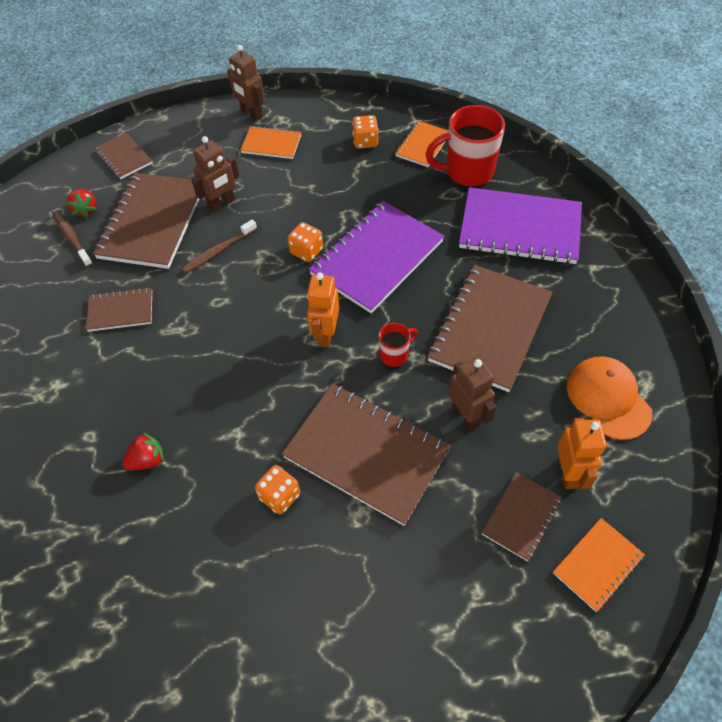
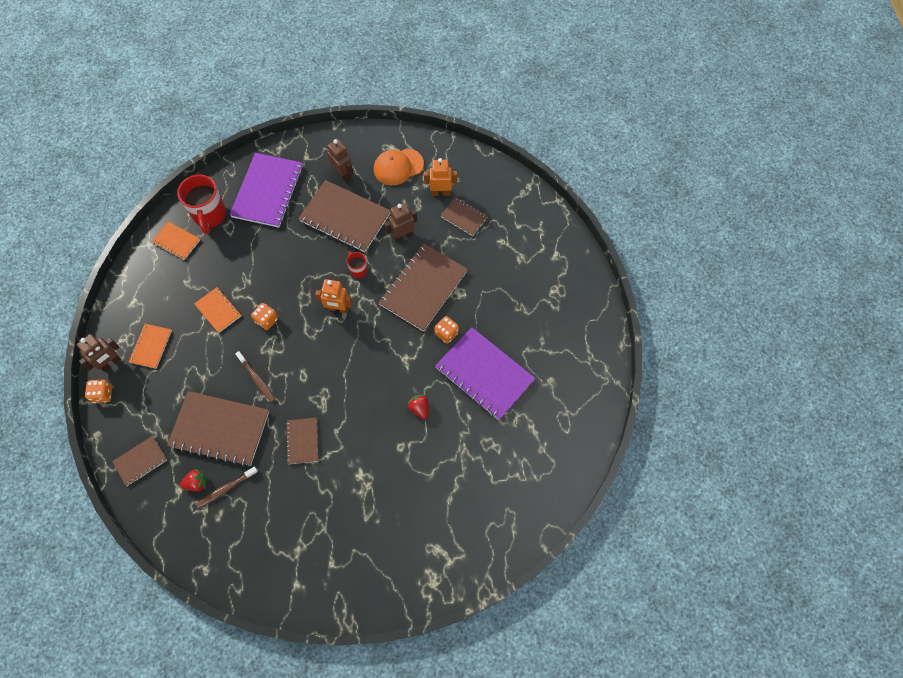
camera: 90 degrees left, 10 degrees up
(222, 204) = (210, 379): brown robot -> brown robot (343, 175)
(365, 142) = (163, 279): orange dice -> orange dice (103, 394)
(377, 258) = (280, 276): purple notebook -> purple notebook (484, 374)
(597, 564) = (489, 188): orange notebook -> orange notebook (218, 310)

